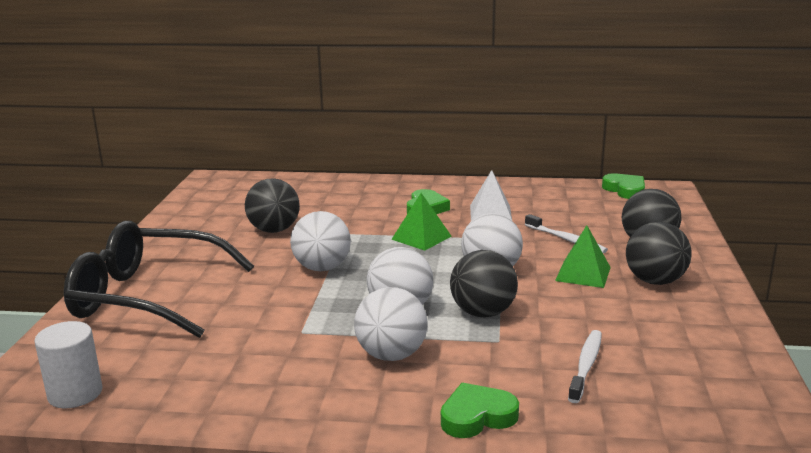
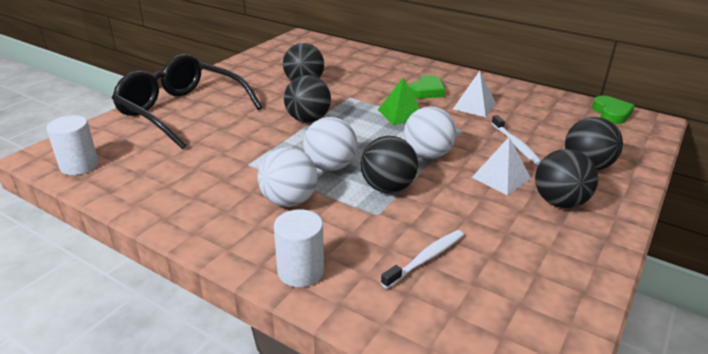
camera: 25 degrees right, 10 degrees up
(322, 268) = (308, 119): white ball -> black ball
(477, 416) = (300, 271): green heart -> white cylinder
(583, 274) = (501, 178): green pyramid -> white pyramid

